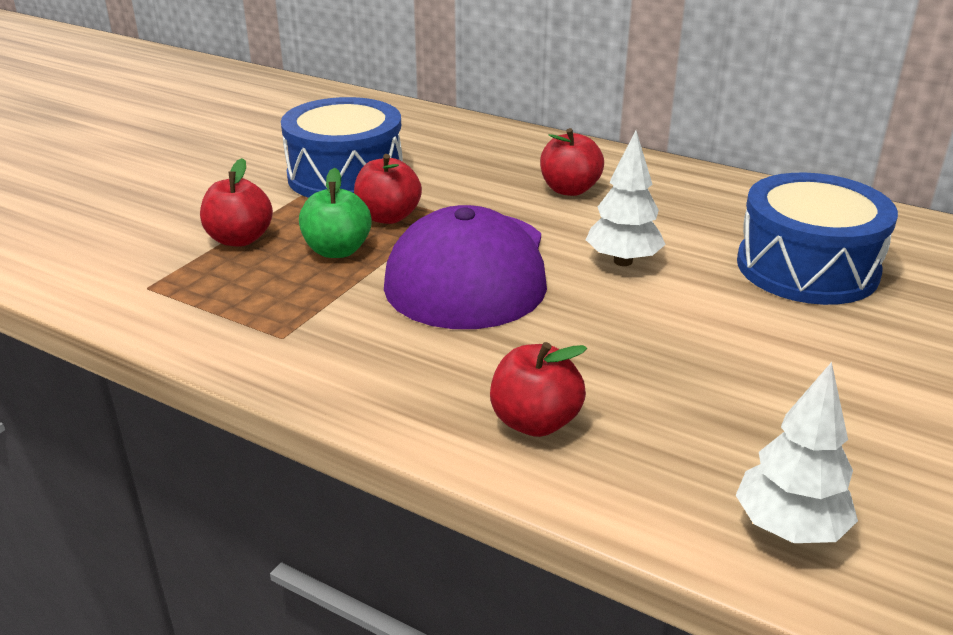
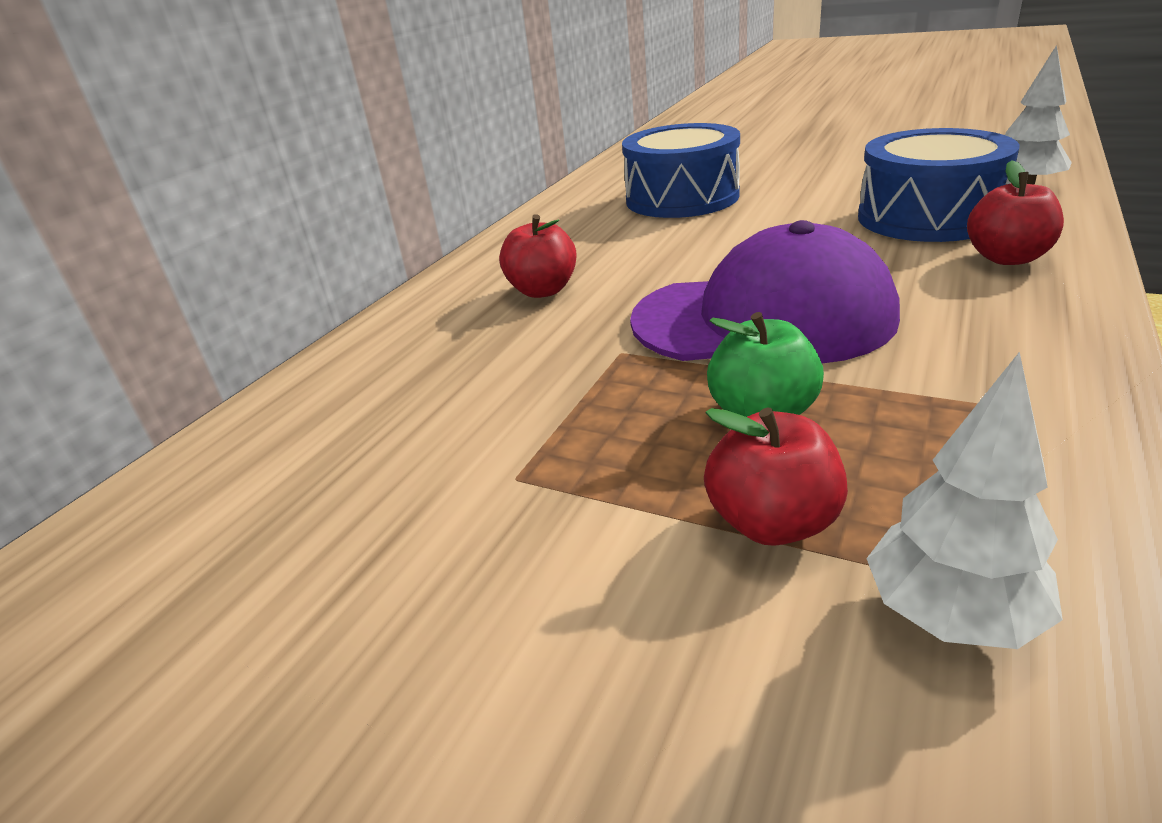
camera: 90 degrees left, 0 degrees up
(345, 176) = (497, 458): blue drum -> blue drum (928, 217)
(388, 217) = (643, 391): red apple -> none
(623, 261) = (703, 253): white tree -> white tree (951, 616)

